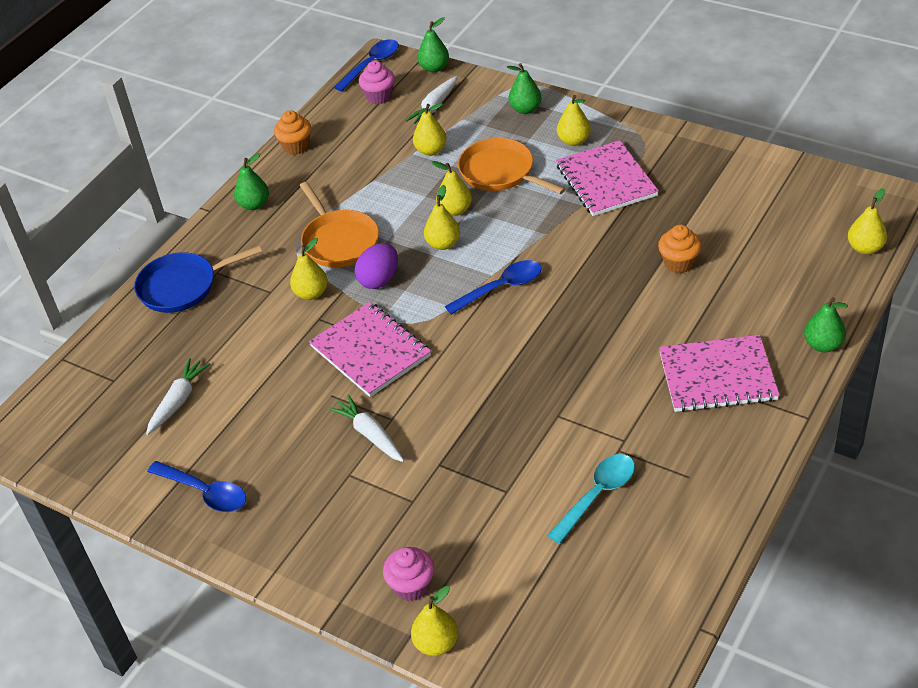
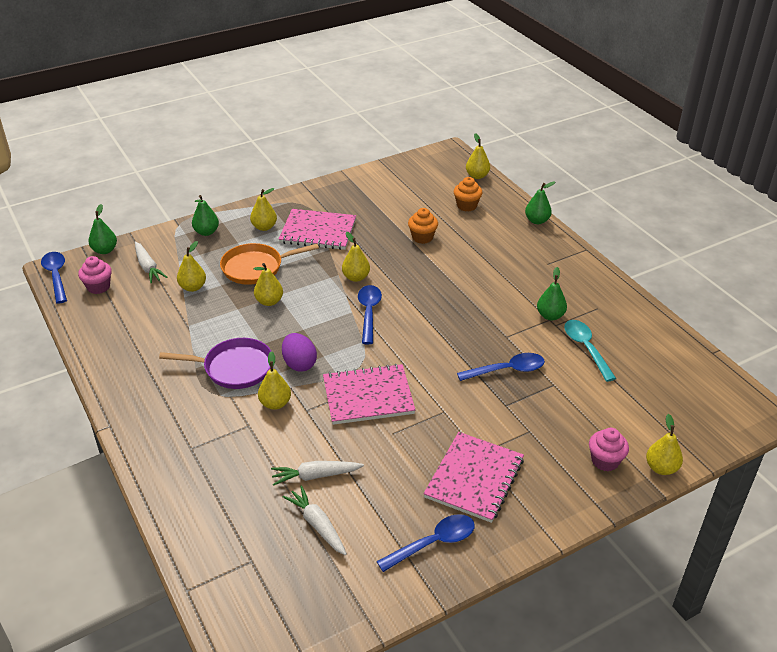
camera: 65 degrees left, 5 degrees down
(182, 286) = (184, 475): blue pan -> none
(254, 205) = (136, 397): green pear -> green pear (550, 316)
(296, 146) = (97, 349): orange cupcake -> orange cupcake (467, 206)
(339, 241) = (235, 368): orange pan -> purple pan
(370, 435) = (450, 428): white carrot -> white carrot (315, 476)
(443, 244) = (297, 320): yellow pear -> yellow pear (356, 277)
(498, 440) = (507, 370): none -> blue spoon
(717, 376) = (528, 264): pink notebook -> pink notebook (474, 478)

